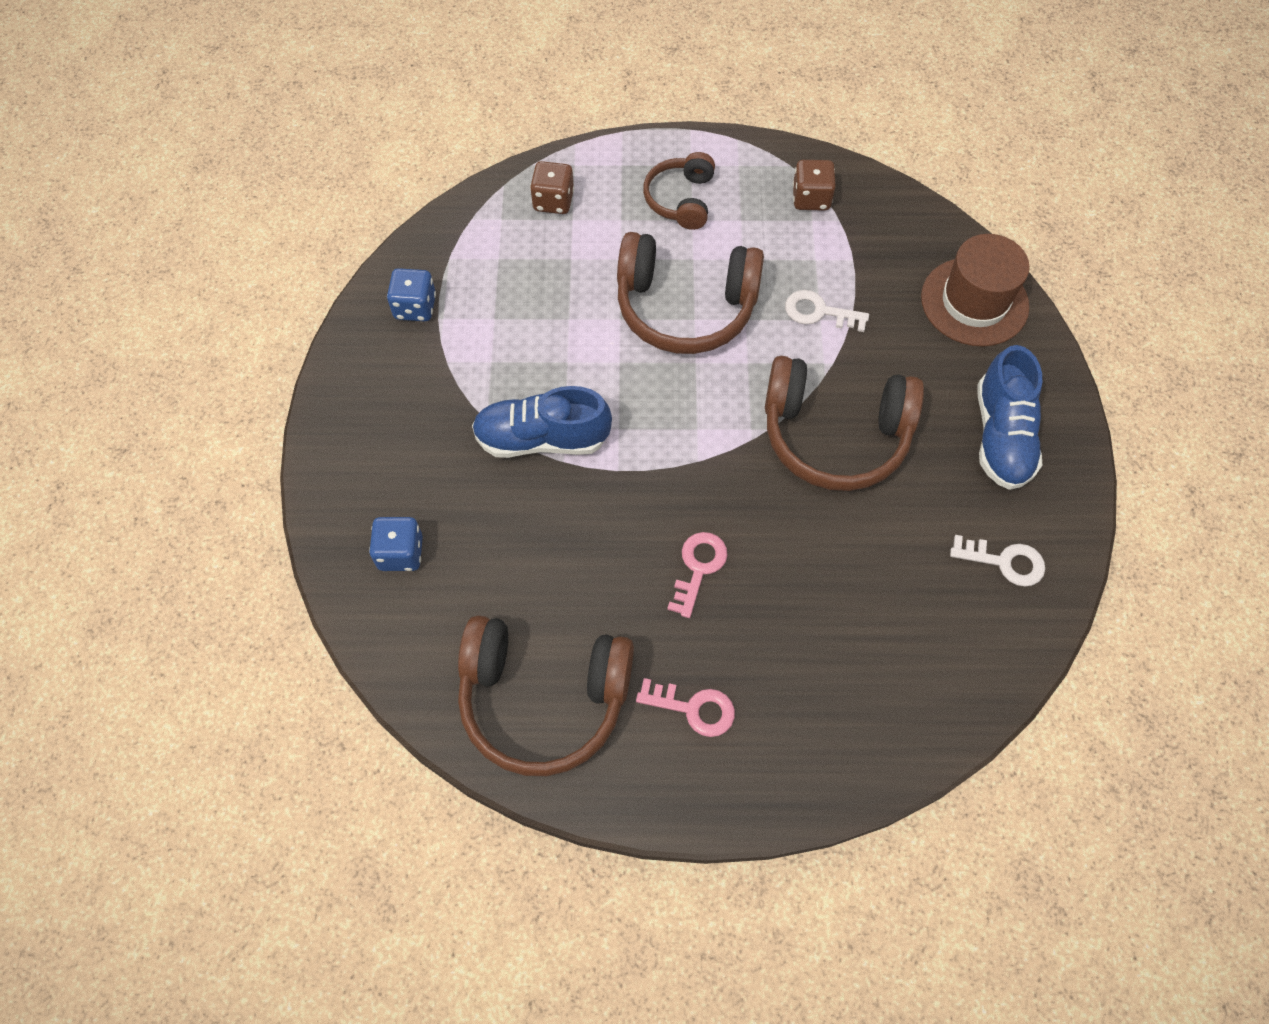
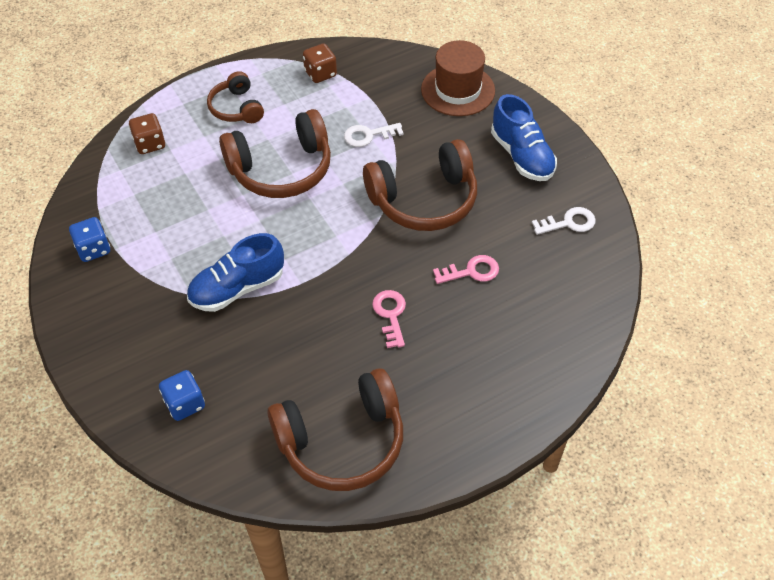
camera: 30 degrees left, 10 degrees down
(693, 708) = (441, 396): pink key -> pink key (471, 271)

